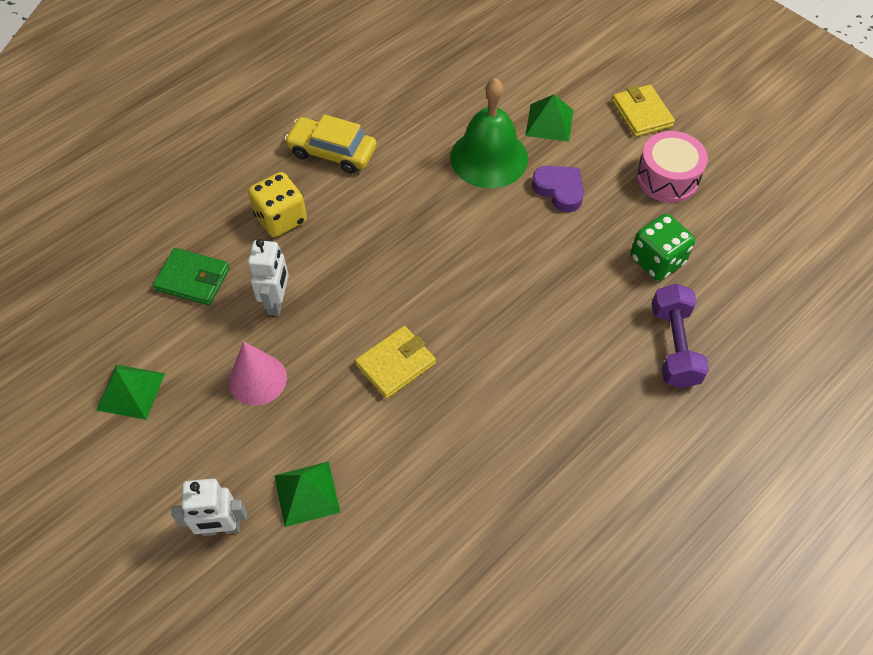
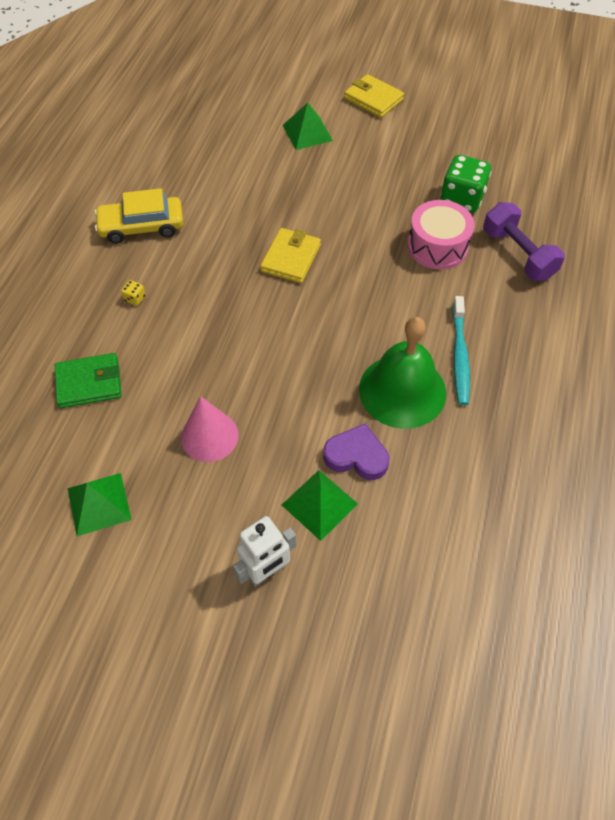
camera: 30 degrees left, 0 degrees up
(277, 302) = (181, 366): white robot -> none
(281, 218) = (135, 298): yellow dice -> yellow dice, size x0.41
(395, 364) = (318, 367): yellow wallet -> yellow wallet (291, 258)
(489, 158) = (278, 178): green bell -> green bell (402, 390)
(536, 421) = (459, 356): none -> turquoise toothbrush
(559, 190) = (352, 179): purple heart -> purple heart (356, 456)
(667, 178) = (426, 137): pink drum -> pink drum (437, 246)

